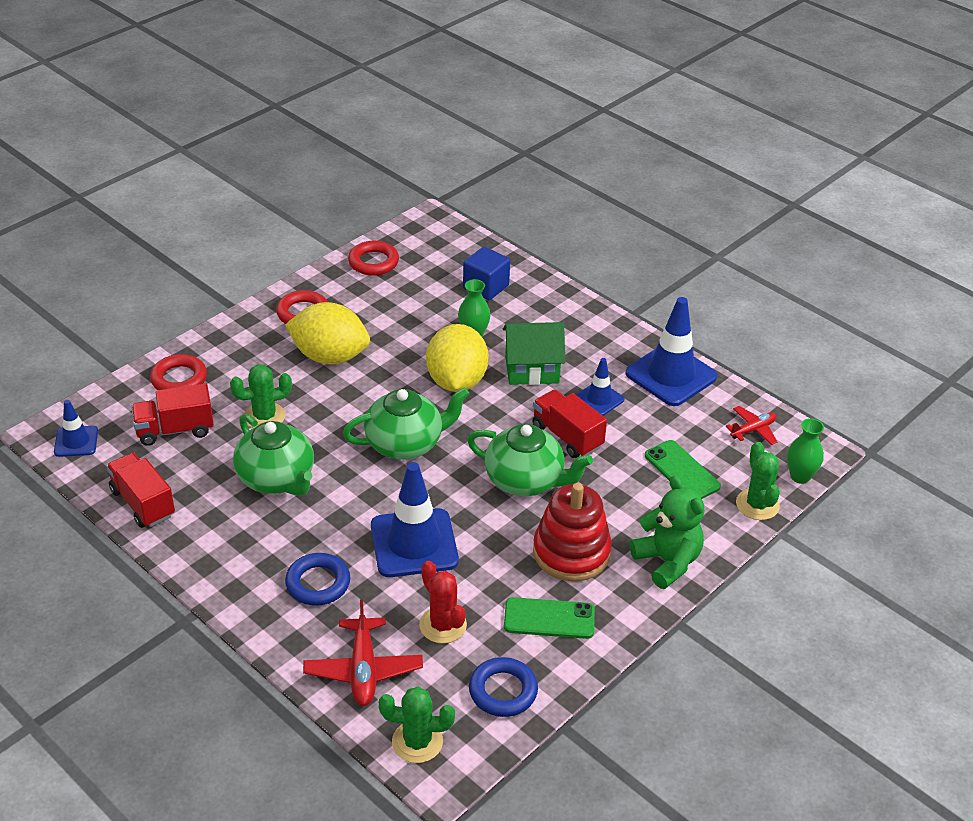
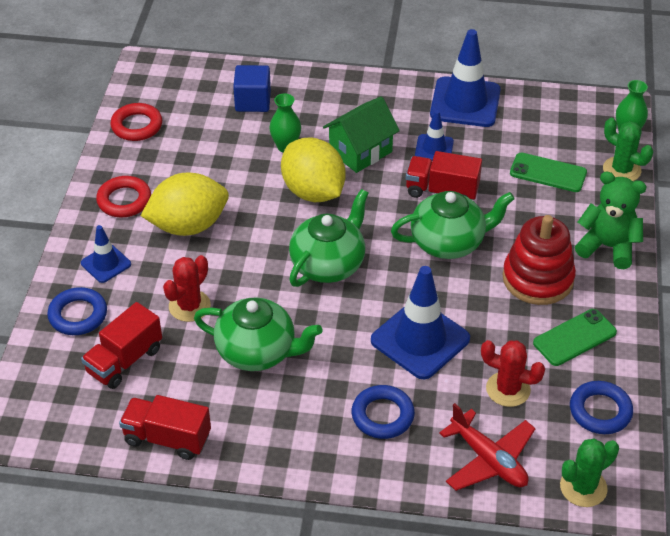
camera: 35 degrees left, 5 degrees up
(76, 441) = (46, 421): blue traffic cone -> blue traffic cone (106, 264)
(179, 379) = (78, 315): red ring -> blue ring
(264, 416) = (189, 306): green cactus -> red cactus
(753, 430) = (563, 115): red plane -> none

